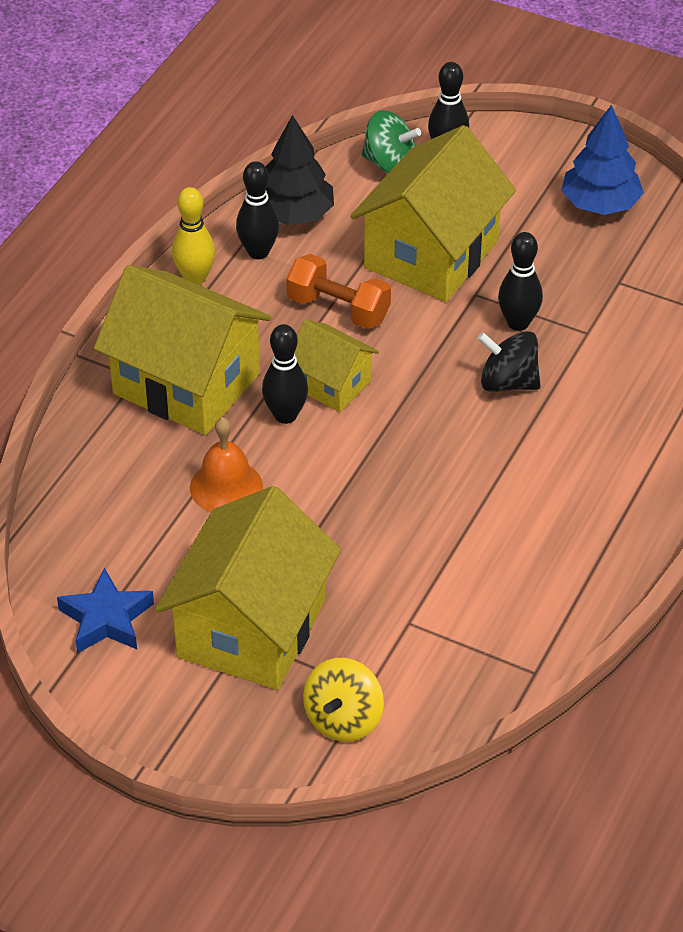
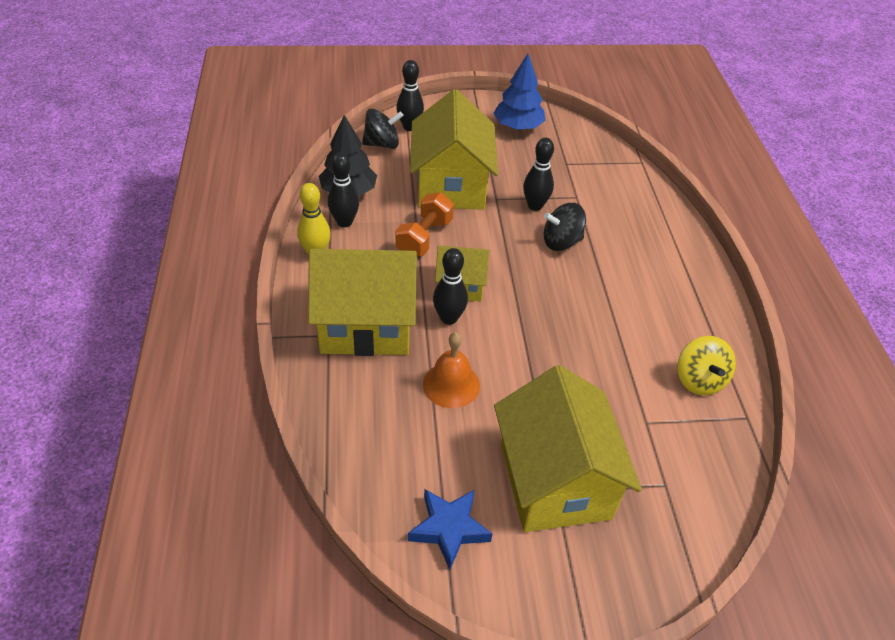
camera: 35 degrees left, 0 degrees up
(338, 309) = (424, 238): orange dumbbell -> orange dumbbell turned 60 degrees counterclockwise
(343, 719) = (672, 517): yellow spinning top -> yellow spinning top (699, 380)
(390, 164) = (382, 144): green spinning top -> black spinning top

